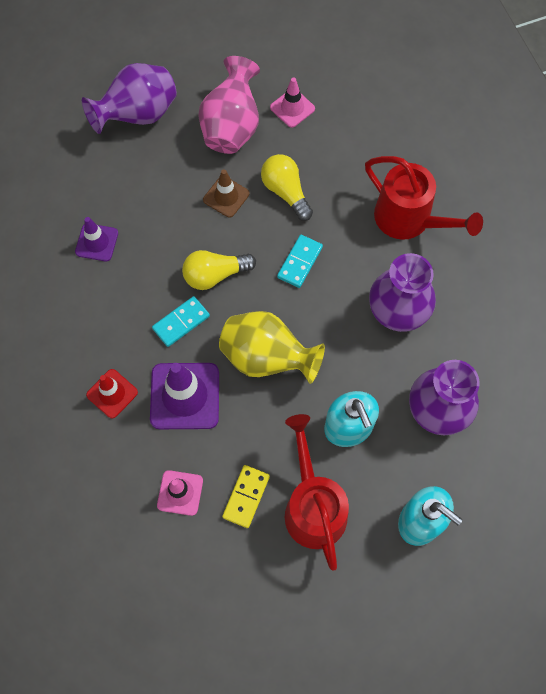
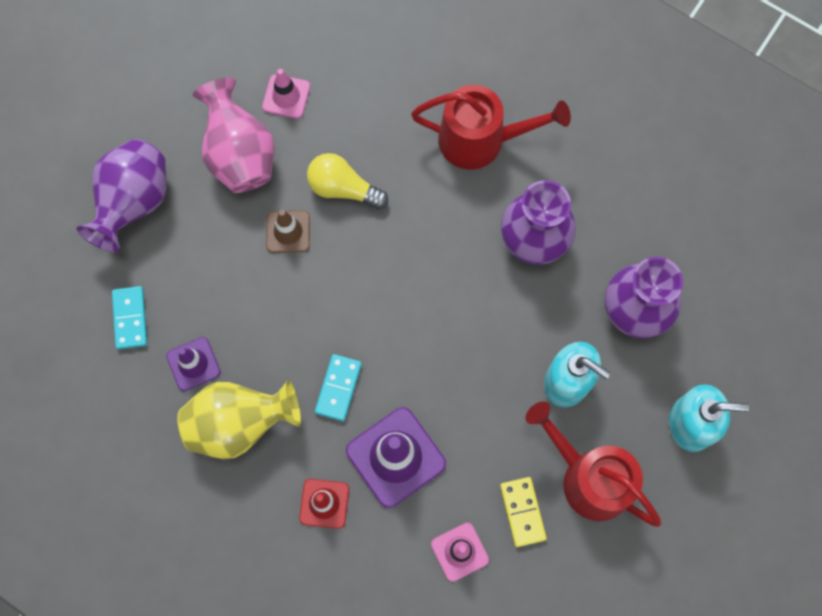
camera: 35 degrees left, 5 degrees up
(215, 275) = (336, 318): yellow light bulb -> none
(267, 358) = (446, 367): yellow vase -> yellow vase (240, 424)
(299, 262) = (408, 251): turquoise domino -> turquoise domino (130, 318)

